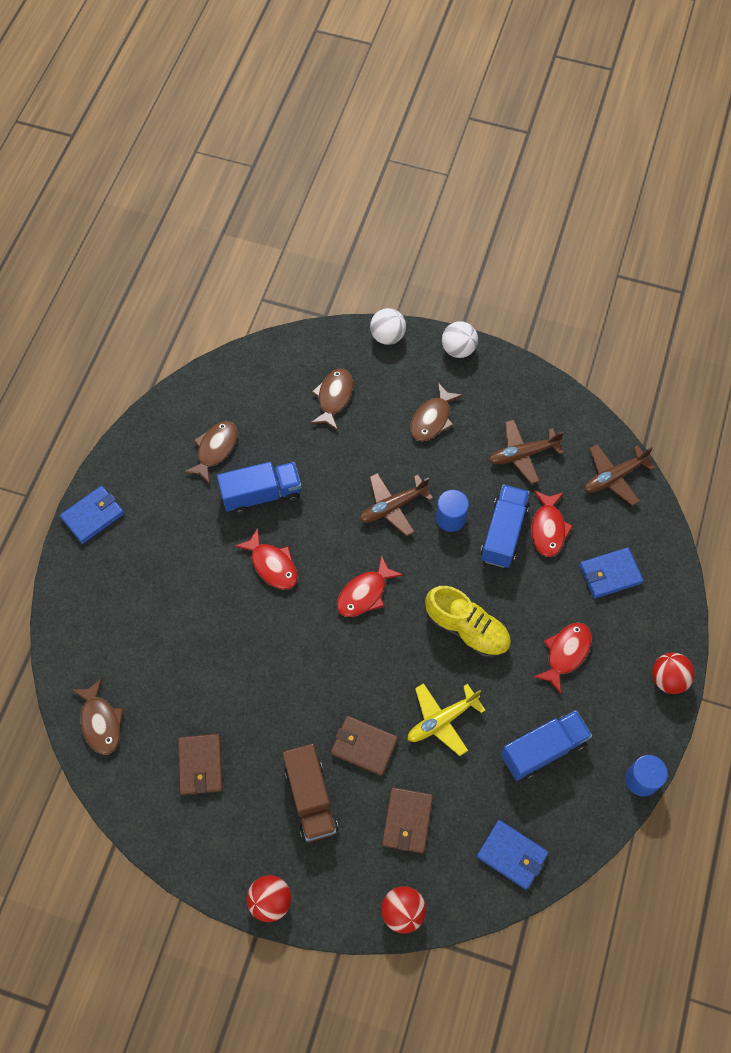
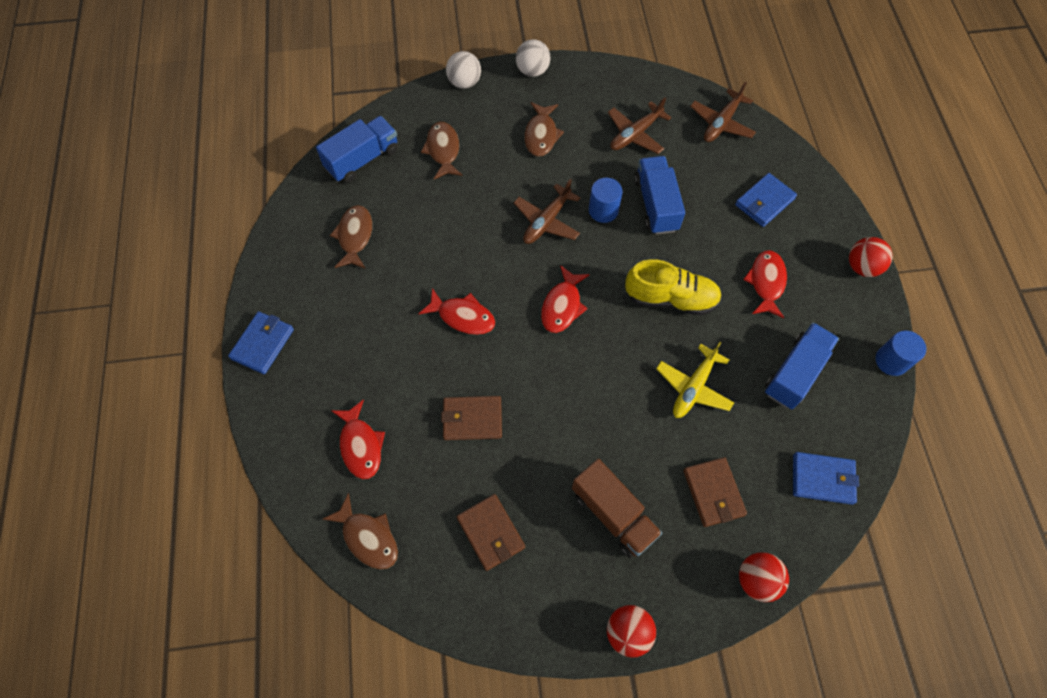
camera: 25 degrees left, 0 degrees up
(261, 494) = (420, 258): blue truck -> blue truck (362, 159)
(364, 746) = (636, 443): brown wallet -> brown wallet (472, 419)
(548, 528) = (691, 185): red fish -> red fish (361, 445)

